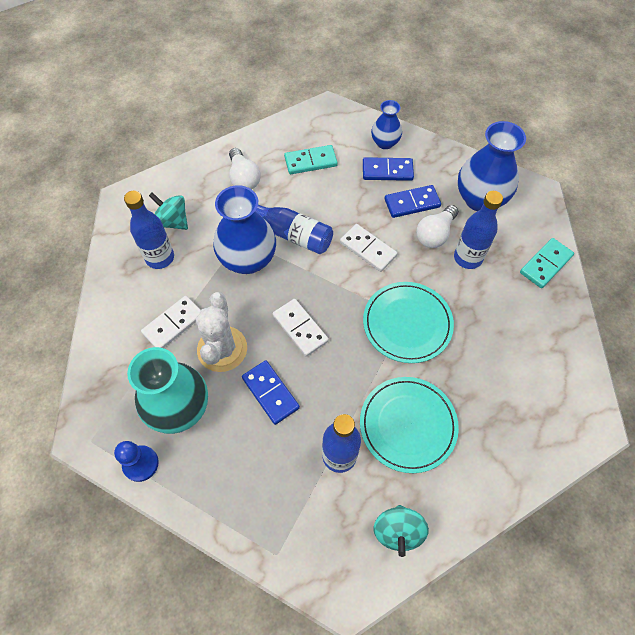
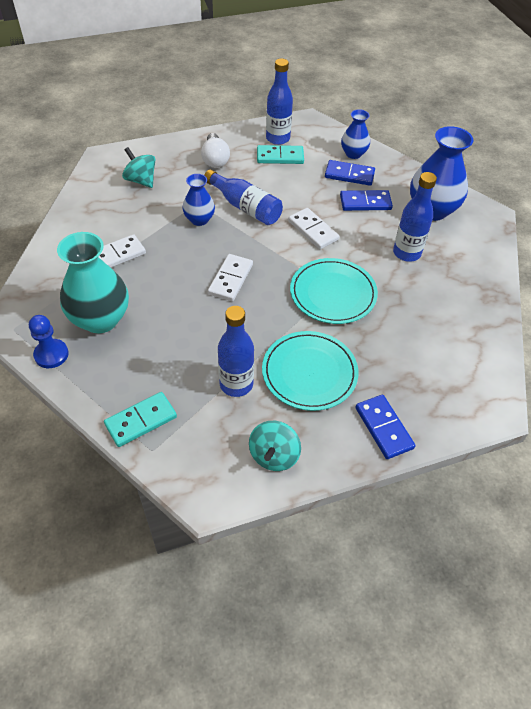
camera: 10 degrees right, 10 degrees down
(160, 258) = (121, 205): blue bottle -> blue bottle (278, 138)
(222, 349) = (154, 282): white cactus -> none
(248, 259) = (199, 219): blue vase -> blue vase, size x0.56
(270, 393) = (187, 323): blue domino -> blue domino (384, 428)
(300, 328) = (230, 279): white domino -> white domino turned 45 degrees clockwise
(435, 234) = (380, 229): white light bulb -> none
(545, 264) = (482, 271): turquoise domino -> turquoise domino (141, 420)

